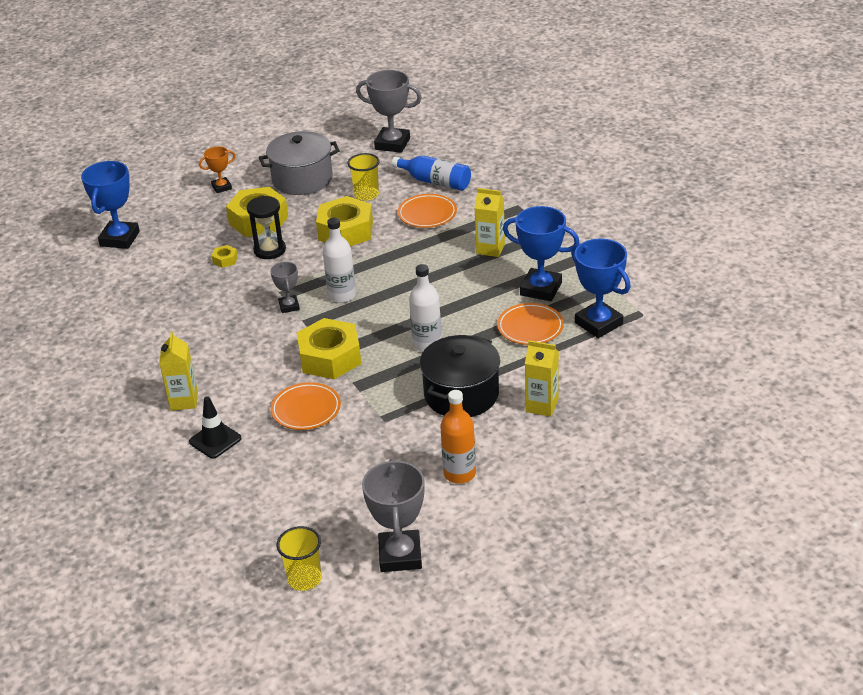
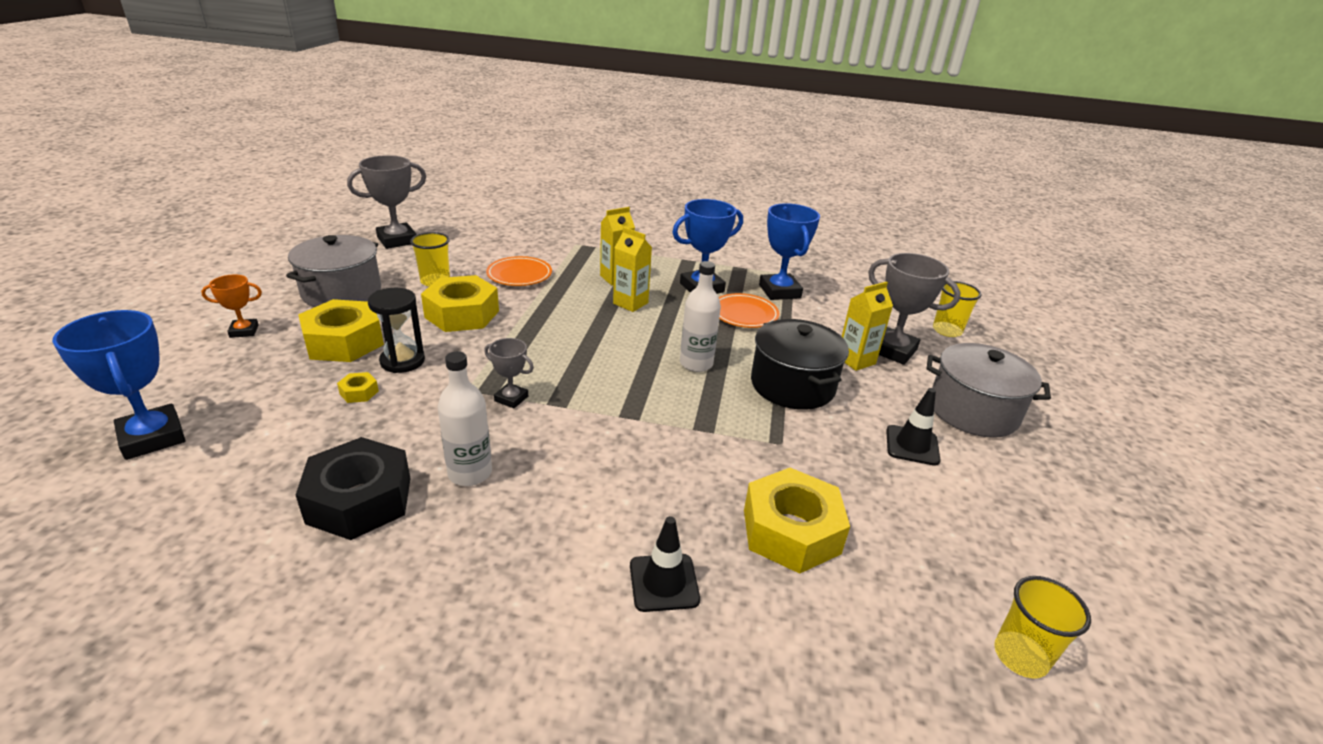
camera: 55 degrees left, 5 degrees down
(156, 321) = (359, 500): none -> black nut
(184, 401) = (549, 566): yellow carton -> yellow carton (630, 303)
(221, 187) = (244, 331): orange trophy -> orange trophy turned 60 degrees clockwise
(306, 410) = (698, 481): orange plate -> none
(330, 357) = (634, 420): yellow nut -> yellow nut (791, 531)
(342, 295) = (550, 364): white bottle -> white bottle (470, 473)
(400, 555) = (1021, 551): grey trophy -> grey trophy (892, 350)
(435, 181) = (485, 252): blue bottle -> none
(459, 473) = (912, 445): orange bottle -> black traffic cone
(549, 485) = (973, 411): none -> grey pot
(598, 323) = (779, 291): blue trophy -> blue trophy turned 75 degrees clockwise
(672, 429) = (947, 330): none -> yellow cup

